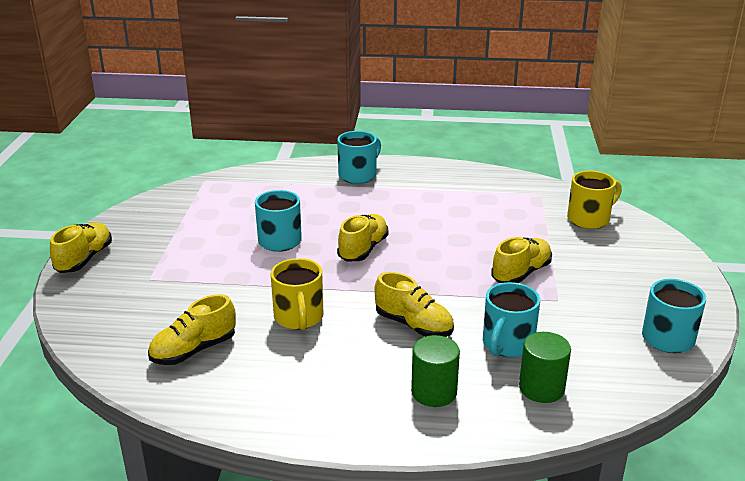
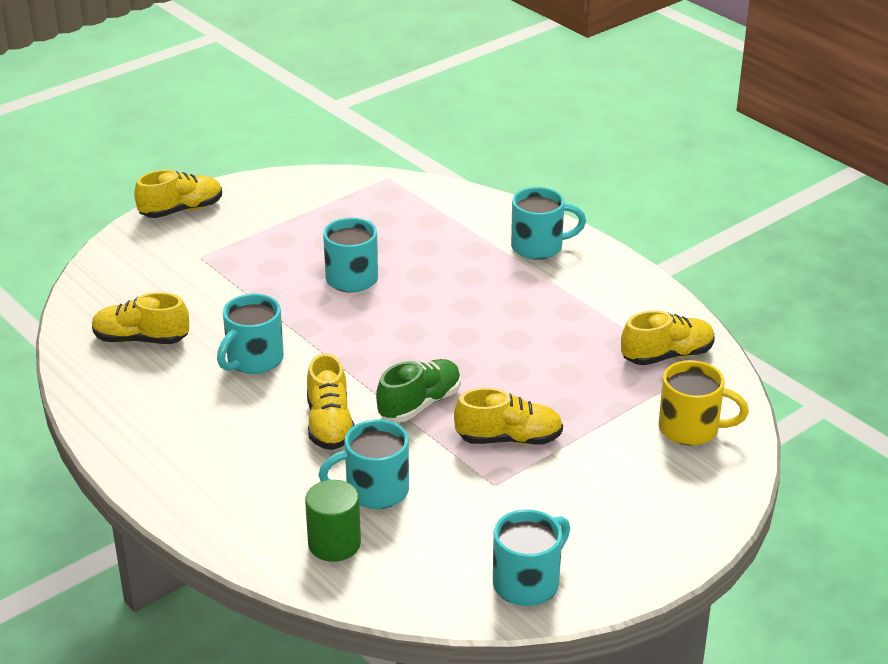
camera: 45 degrees right, 5 degrees up
(299, 318) = (253, 360): yellow mug -> turquoise mug
(363, 249) = (408, 329): yellow shoe -> yellow shoe (667, 355)
(434, 392) = (249, 488): green cylinder -> none
(443, 284) = (419, 404): none -> green shoe

